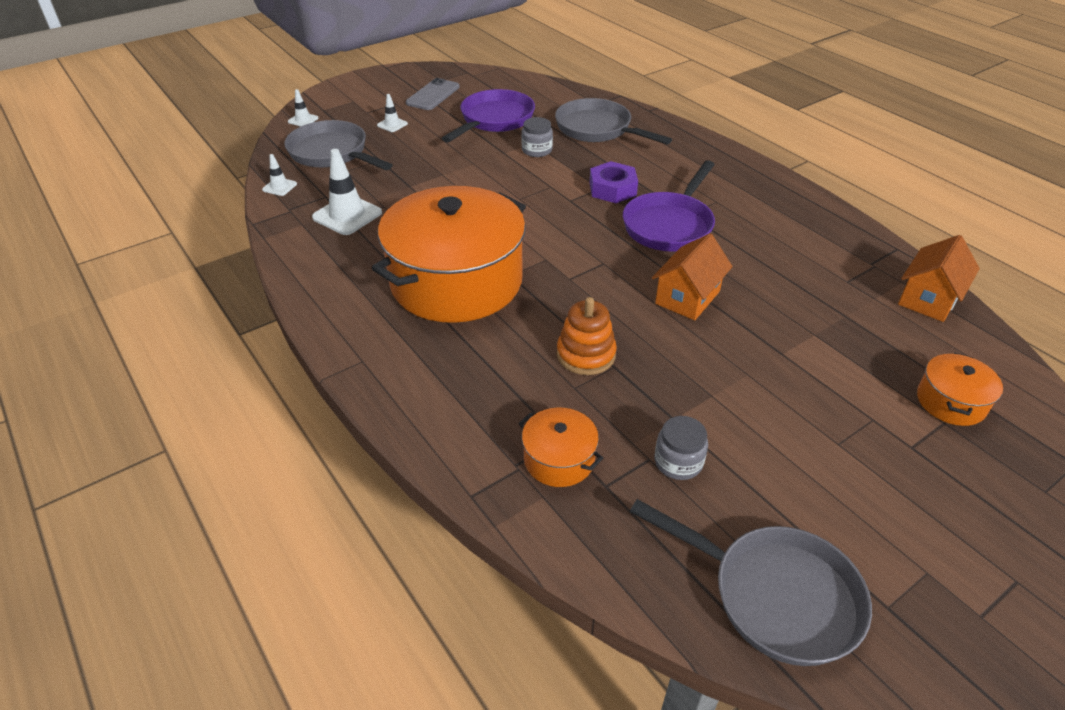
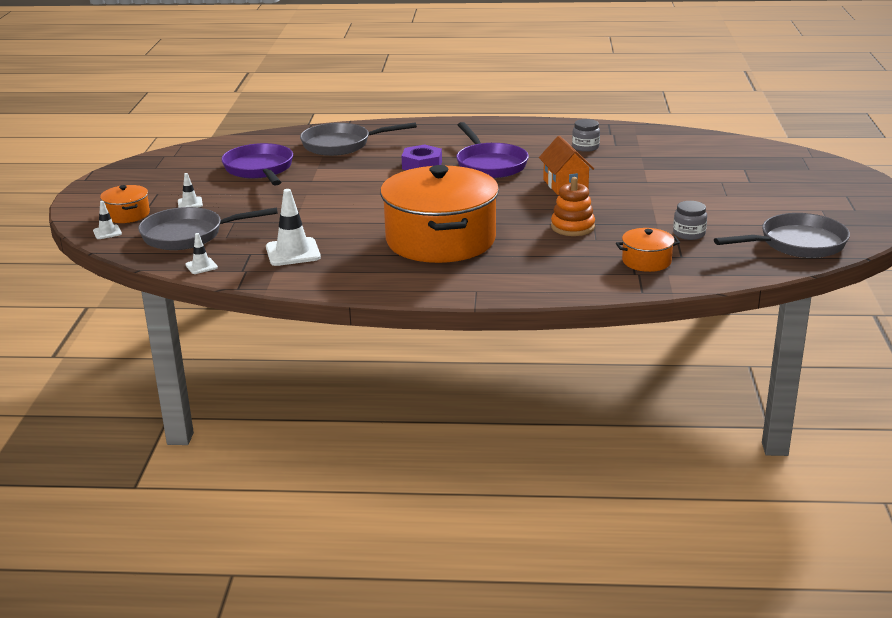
camera: 50 degrees left, 15 degrees down
(433, 95) = (174, 177): grey phone -> none
(537, 150) = (330, 170): grey jar -> grey jar (585, 147)
(928, 299) = (658, 134): orange house -> none
(951, 402) = (733, 162): orange pot -> orange pot (127, 214)

